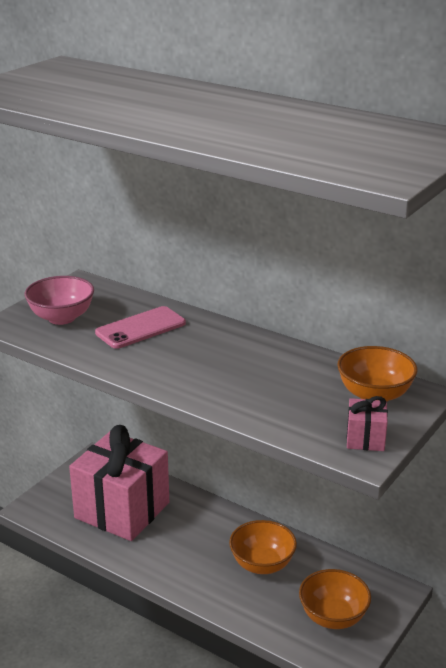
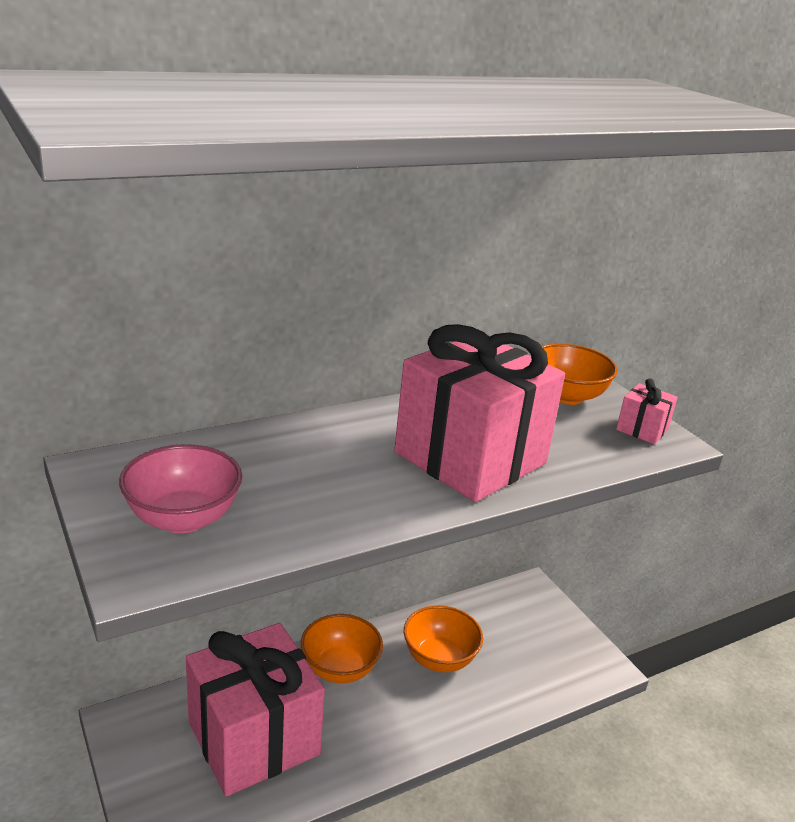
camera: 65 degrees left, 0 degrees up
(140, 328) = (290, 468): pink phone -> none
(224, 379) = (470, 458): none -> pink gift
(333, 617) = (543, 645): orange bowl -> orange bowl (340, 669)

